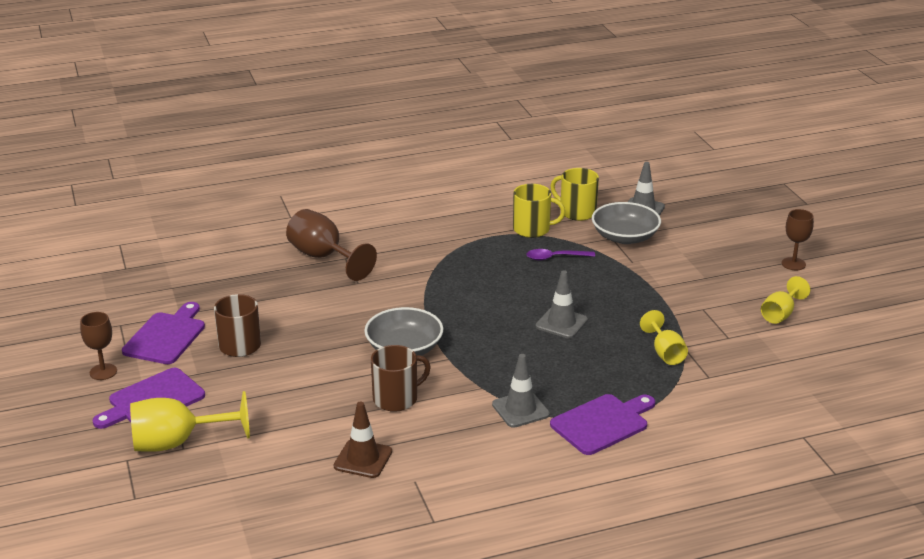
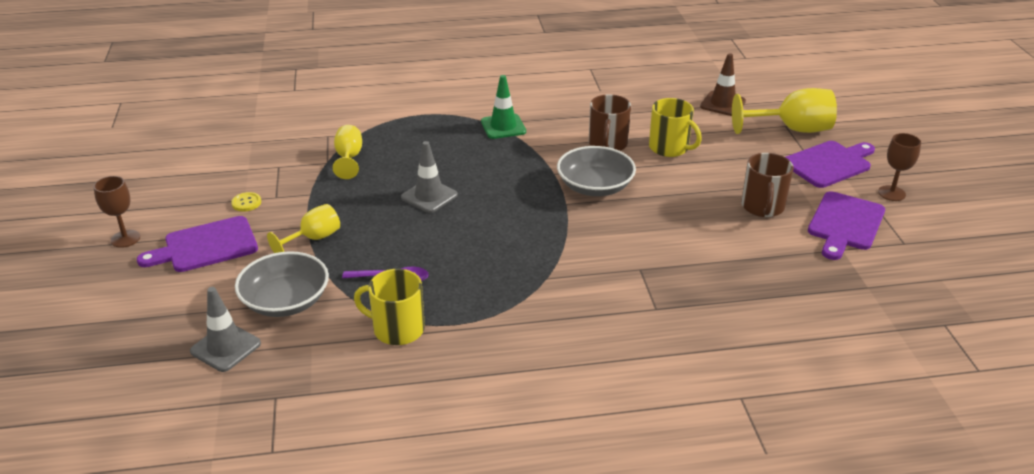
camera: 170 degrees left, 5 degrees up
(324, 257) = (684, 312): brown goblet -> none
(363, 459) = (638, 106): brown traffic cone -> brown traffic cone (722, 104)
(396, 398) = (607, 144): brown mug -> brown mug turned 60 degrees counterclockwise
(520, 409) = (503, 126): grey traffic cone -> green traffic cone
(577, 212) = (319, 354): yellow mug -> yellow mug (669, 148)
(602, 423) = (441, 111): purple cutting board -> purple cutting board (206, 246)
(724, 301) = (246, 203): none -> yellow button
(780, 314) = (205, 183): yellow goblet -> yellow goblet (313, 239)

